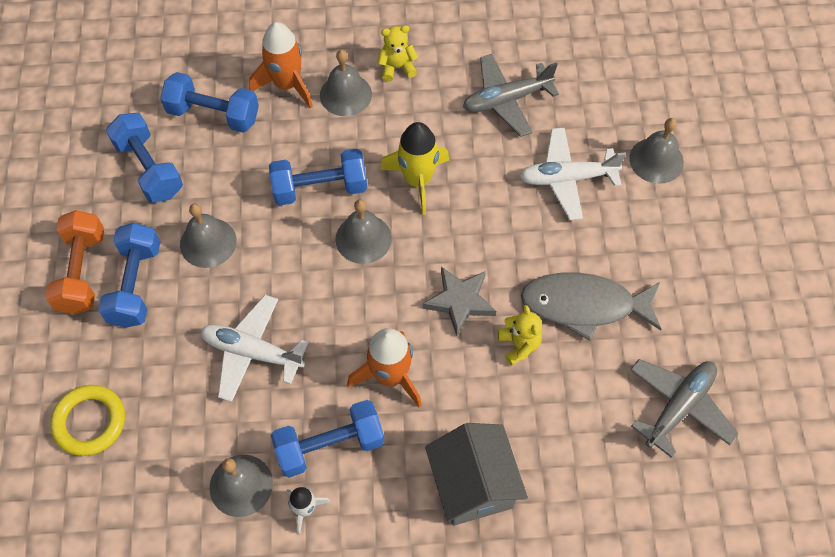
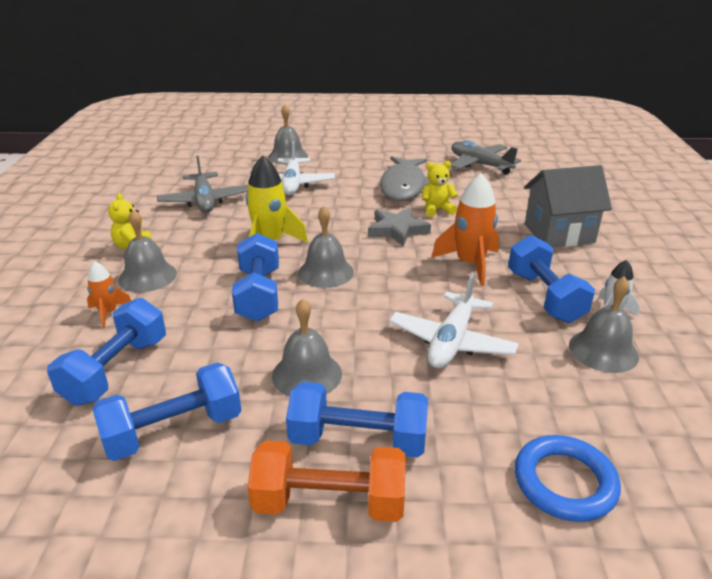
camera: 85 degrees left, 30 degrees down
(90, 422) = (564, 482): yellow ring -> blue ring
(287, 84) = (108, 313): orange rocket -> orange rocket, size x0.55

